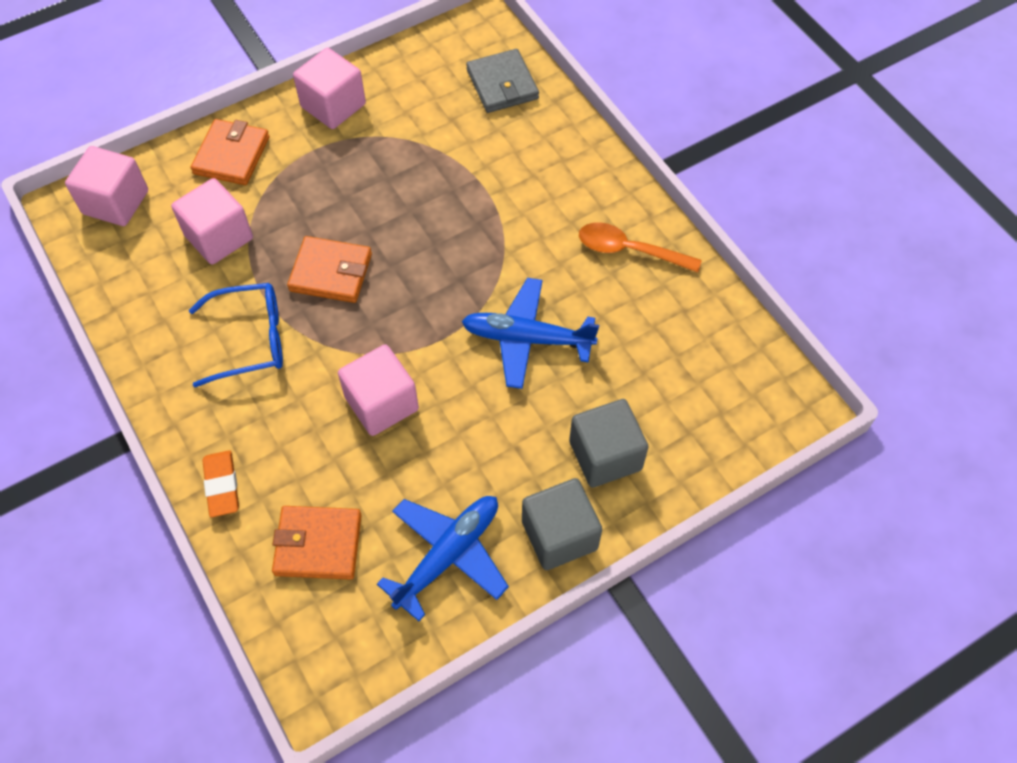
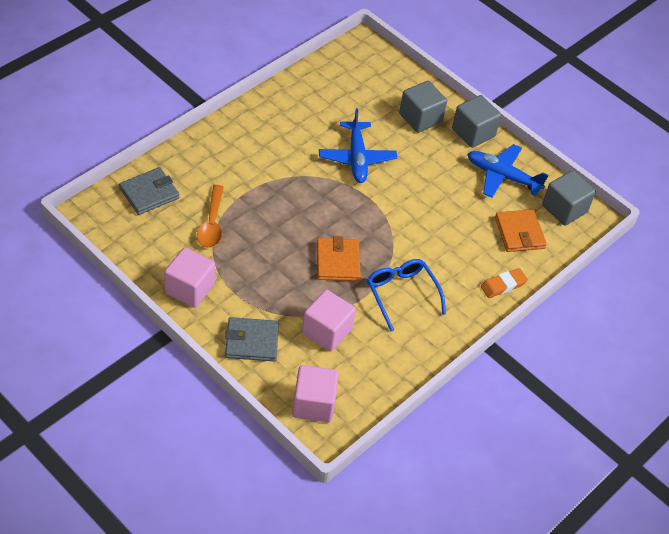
camera: 110 degrees left, 10 degrees down
(231, 155) = (251, 341): orange wallet -> grey wallet
(351, 641) = (564, 209): none -> grey cube
(381, 403) = (423, 219): pink cube -> none
(629, 250) = (278, 117): orange spoon -> orange spoon (212, 224)

